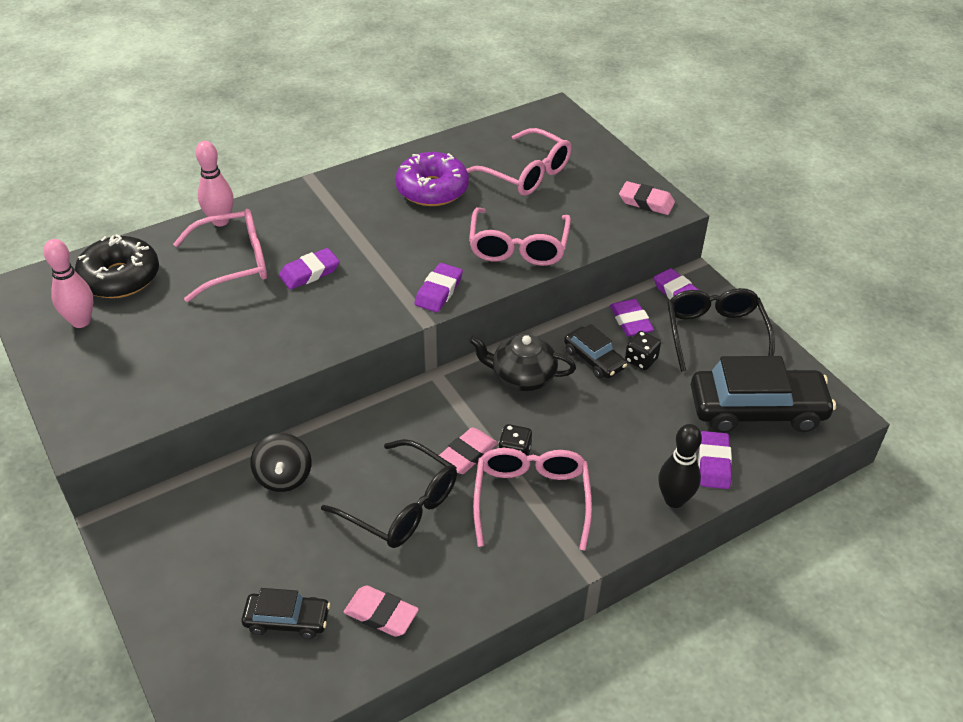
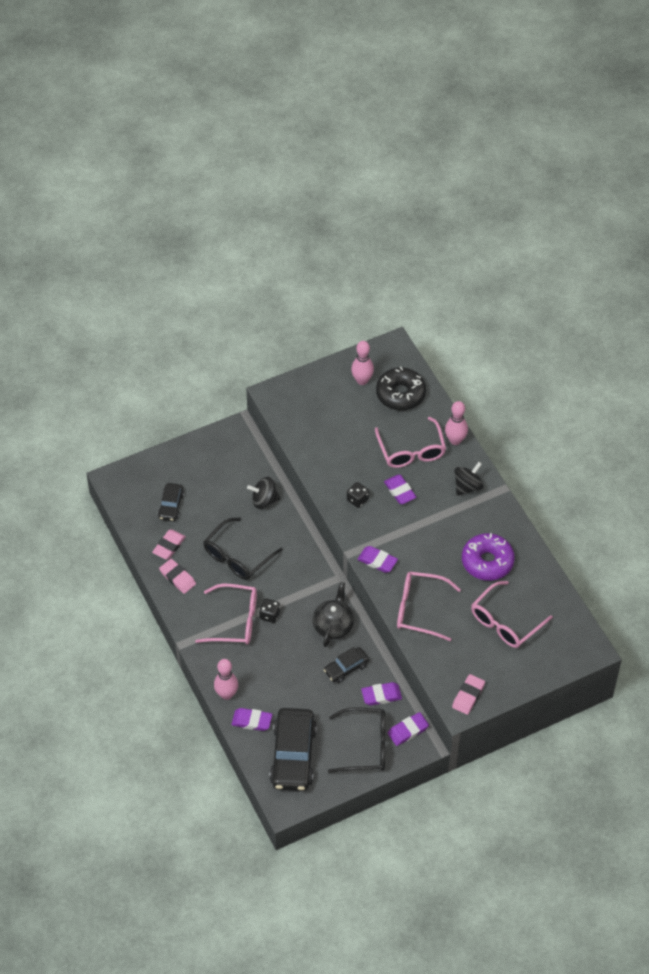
camera: 95 degrees right, 10 degrees up
(305, 208) = (467, 486): none -> black spinning top
(467, 454) = (272, 591): pink eraser -> pink eraser (177, 578)
(641, 360) = (343, 695): black dice -> black dice (357, 500)
(674, 500) = (226, 694): black bowling pin -> pink bowling pin

